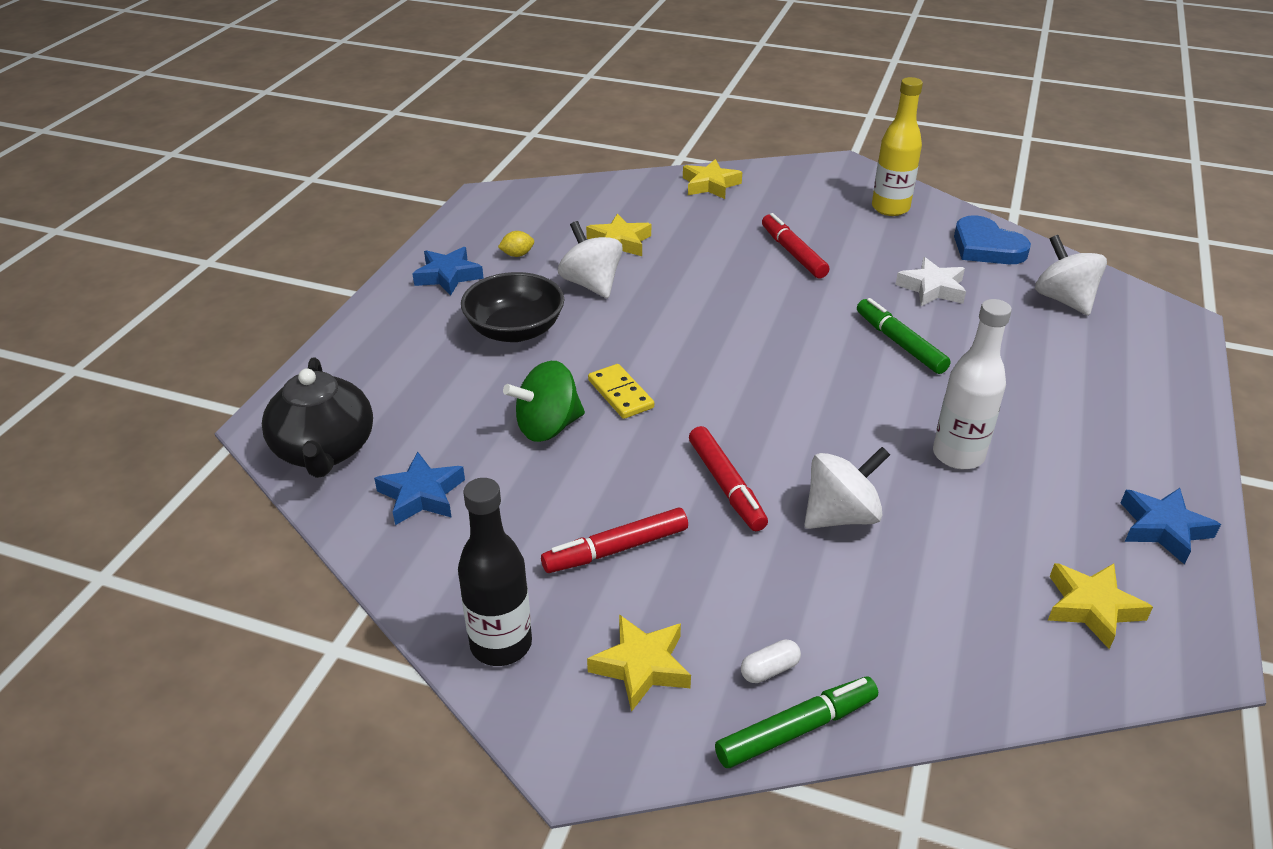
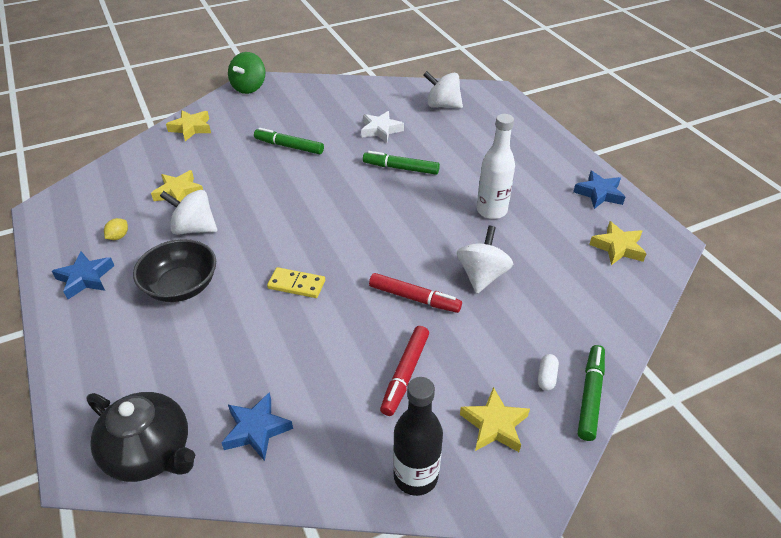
camera: 45 degrees left, 5 degrees up
(548, 427) = (279, 332): green spinning top -> green spinning top (249, 88)
(793, 253) = (289, 146): red marker -> green marker
(890, 208) = (308, 95): yellow bottle -> none
(986, 247) = (379, 95): blue heart -> none

